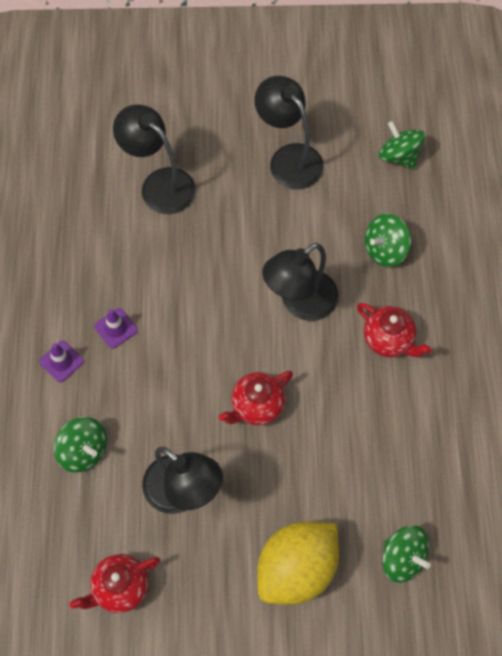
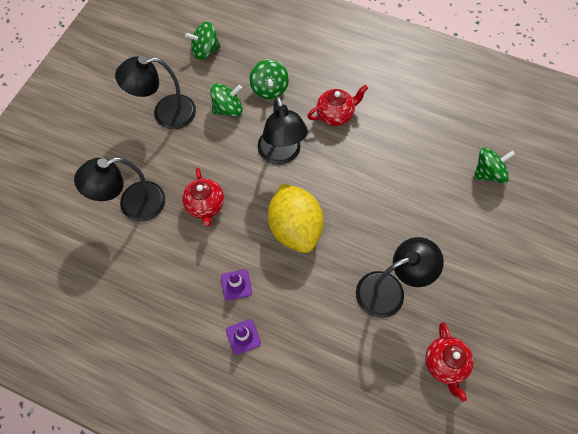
camera: 65 degrees left, 0 degrees up
(83, 451) = (326, 349): green spinning top -> green spinning top (228, 109)
(256, 406) = (345, 214): red teapot -> red teapot (205, 206)
(297, 569) = (473, 239): yellow lemon -> yellow lemon (295, 228)

